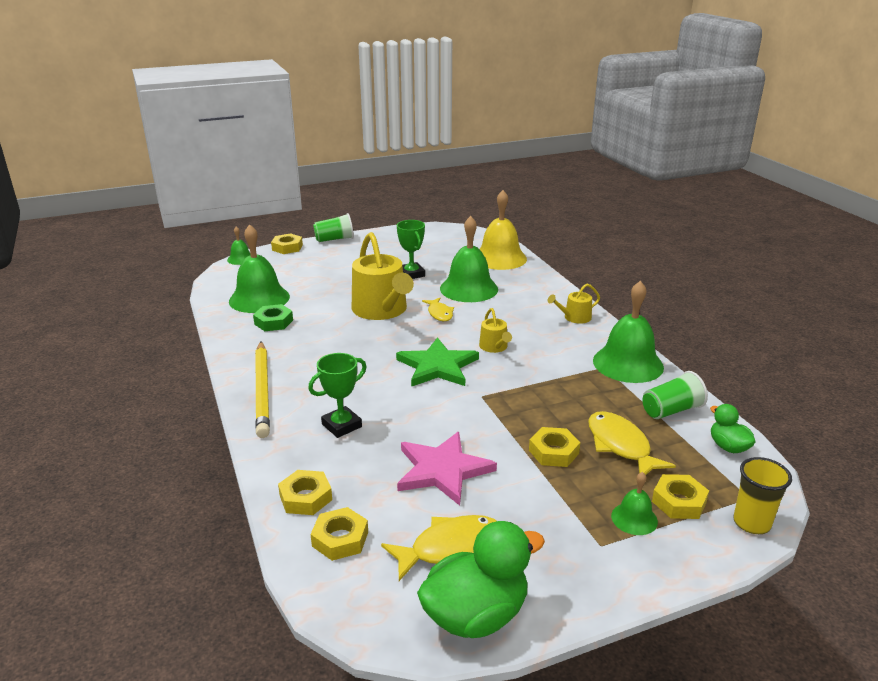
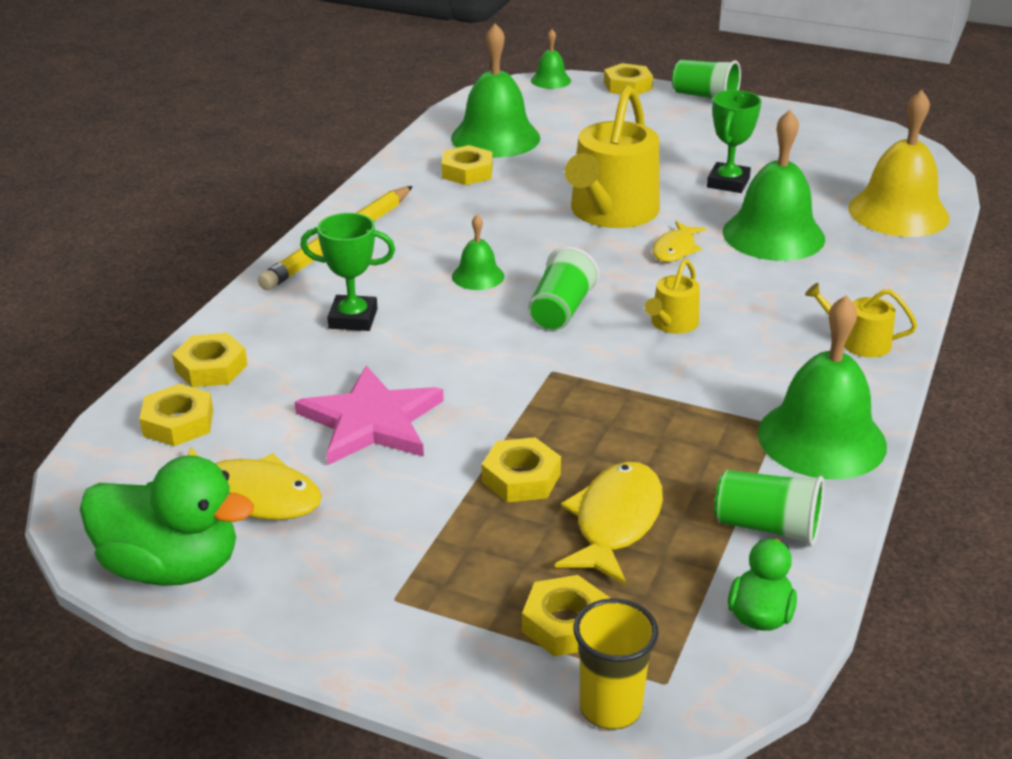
camera: 45 degrees right, 5 degrees up
(273, 322) = (467, 172): green nut -> yellow nut
(437, 366) = (560, 310): green star -> green cup
(634, 518) = (479, 602): green bell -> green bell (478, 276)

